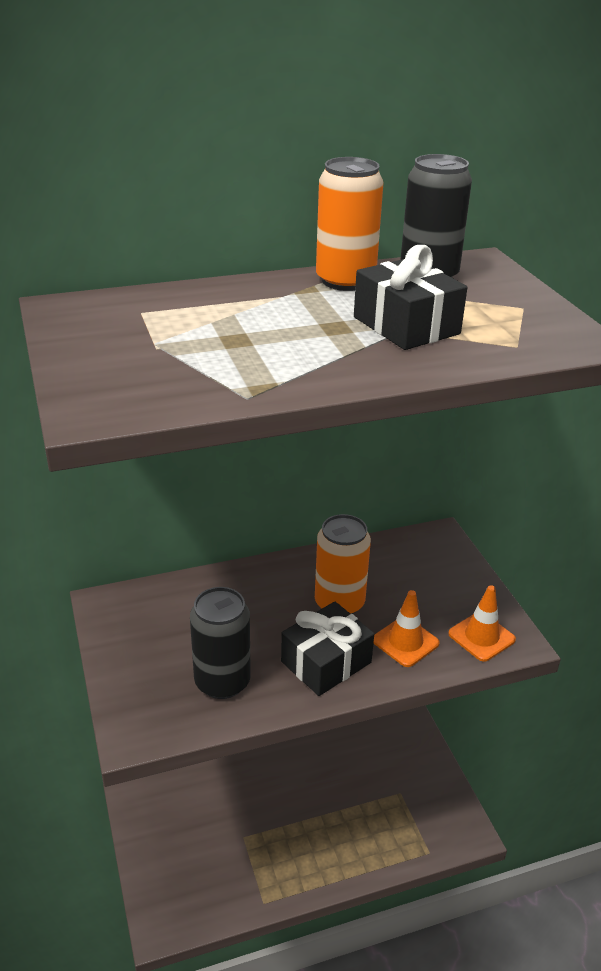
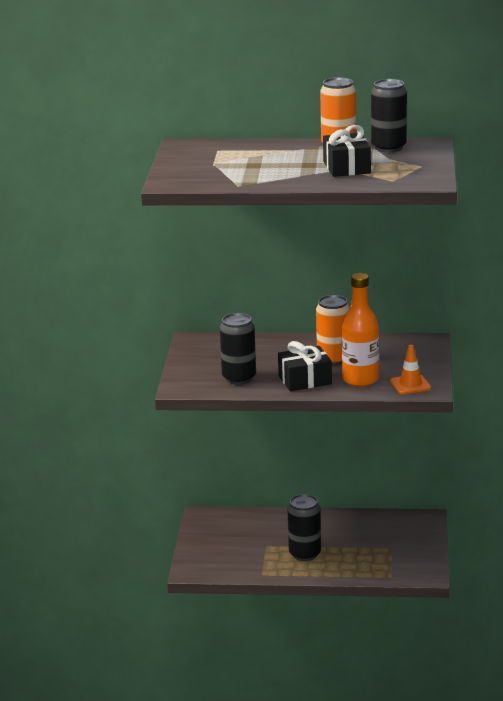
camera: 25 degrees right, 10 degrees down
(301, 839) = (305, 554): none -> black can
(405, 642) = (360, 380): orange traffic cone -> orange bottle

